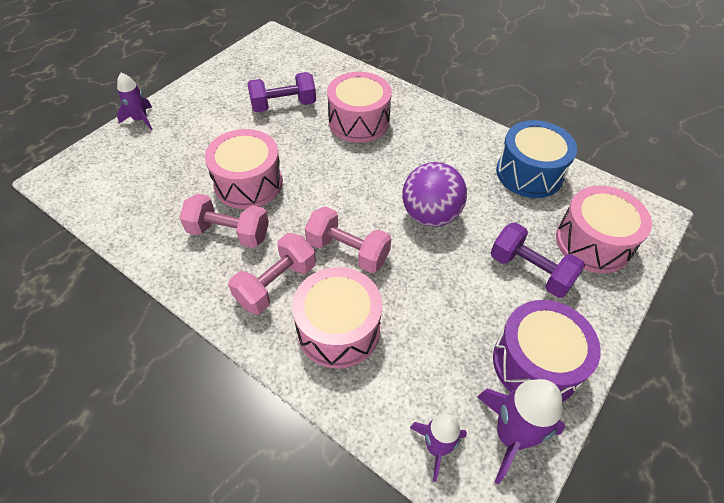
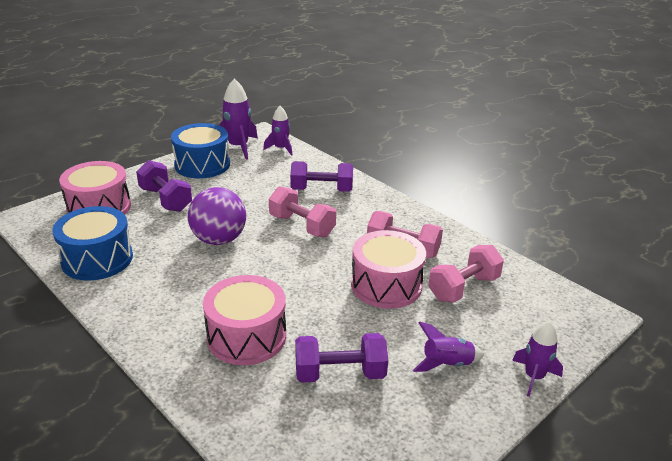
camera: 170 degrees left, 20 degrees down
(204, 121) = (447, 364): none -> purple rocket
(276, 284) = (363, 215): pink dumbbell -> pink dumbbell (463, 288)
(338, 329) = (321, 190): pink drum -> purple dumbbell
(536, 363) = (202, 165): purple drum -> blue drum

